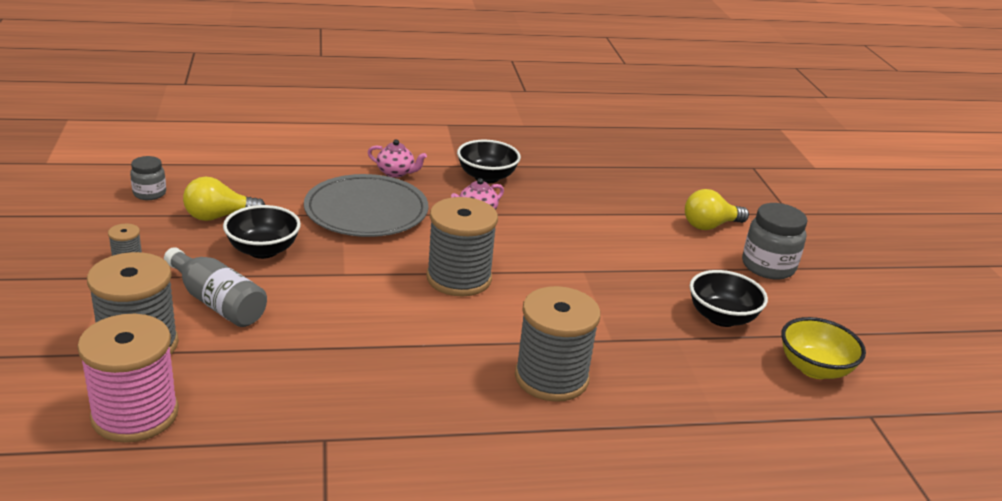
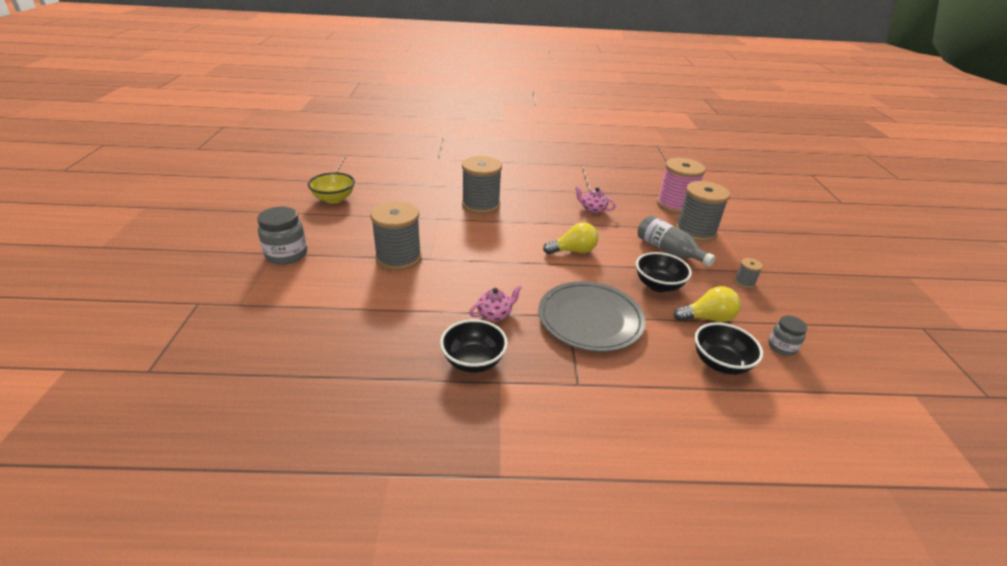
camera: 170 degrees left, 5 degrees up
(396, 173) = (567, 371): pink teapot -> pink teapot (593, 209)
(459, 278) = (520, 258): grey spool -> grey spool (398, 258)
(710, 226) = (293, 292): yellow light bulb -> yellow light bulb (573, 251)
(721, 317) = (359, 225): black bowl -> black bowl (720, 363)

